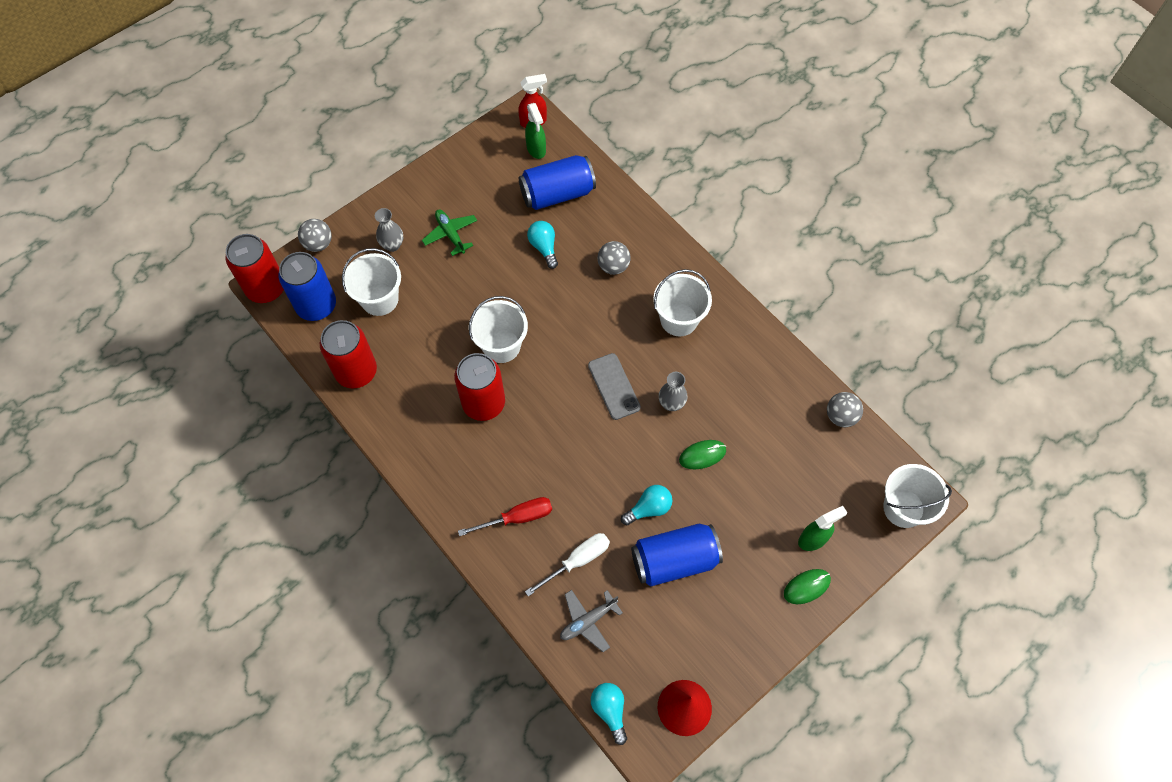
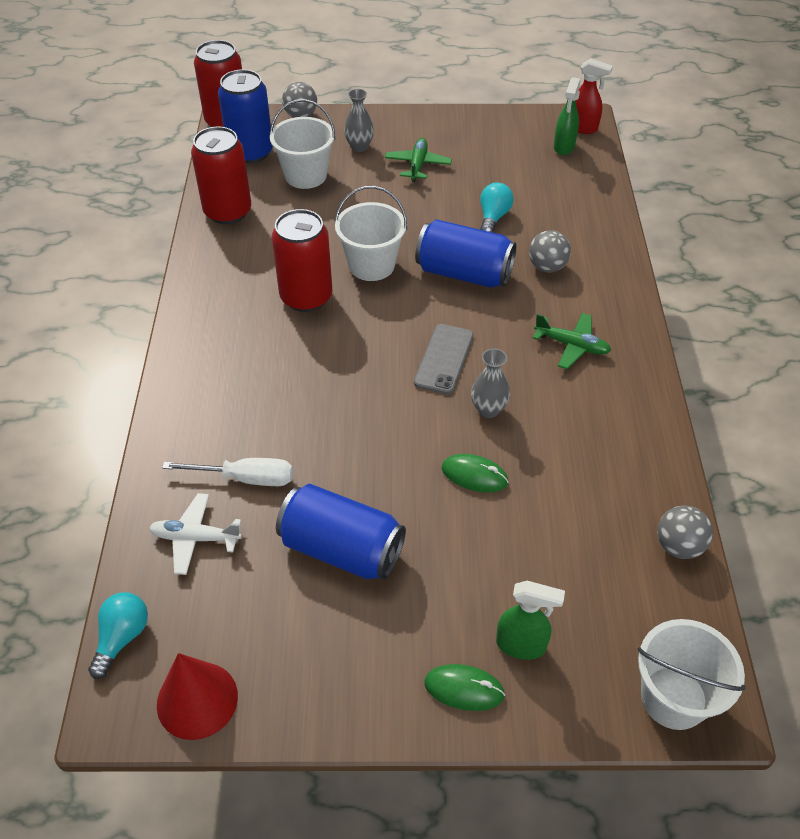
camera: 40 degrees right, 15 degrees down
(517, 517) = (232, 403): red screwdriver -> none
(557, 194) = (549, 187): blue can -> blue can (464, 273)
(588, 621) = (195, 538): grey plane -> white plane
(649, 508) = (366, 483): turquoise light bulb -> none
(679, 319) = (572, 345): white bucket -> green plane

